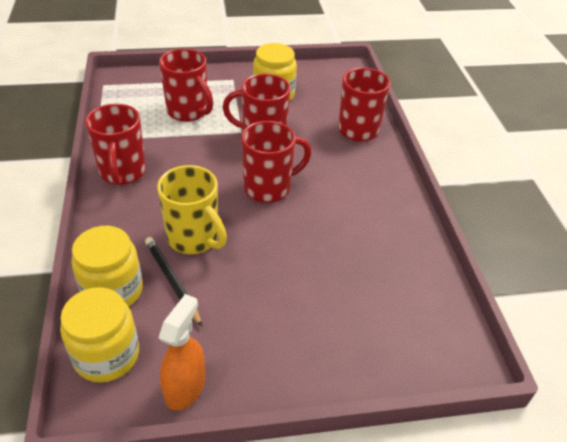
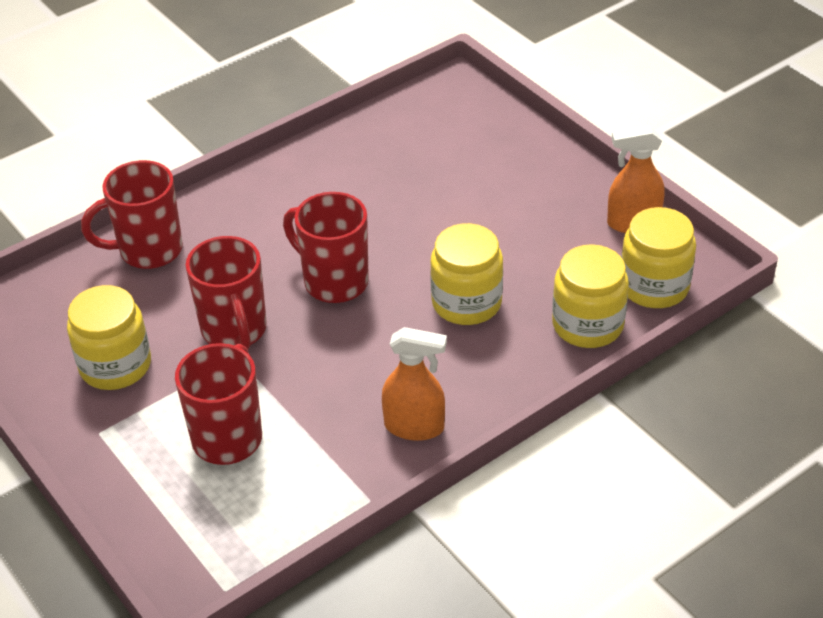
camera: 115 degrees left, 0 degrees up
(123, 173) = (414, 427): red mug -> orange spray bottle
(172, 281) = (536, 289): black pencil -> none
(194, 239) = (466, 302): yellow mug -> yellow jar

